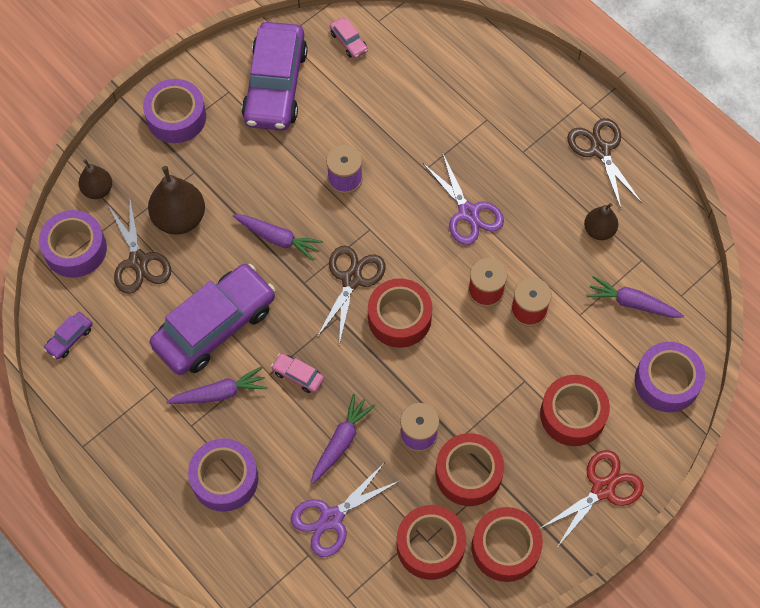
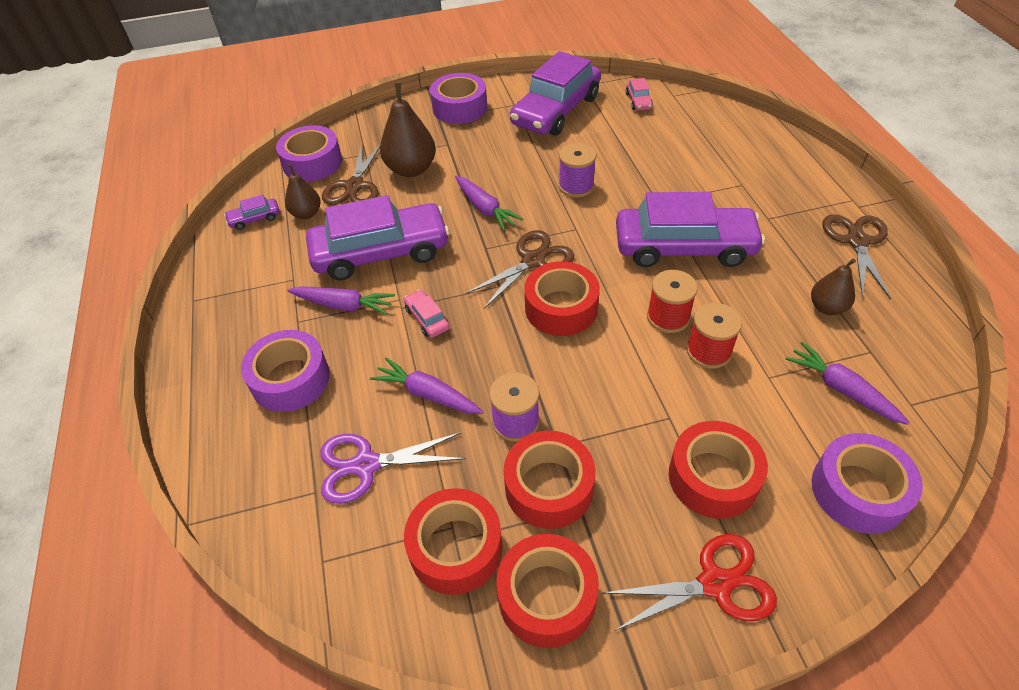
camera: 30 degrees right, 15 degrees down
(98, 190) = (362, 132): brown pear -> brown pear (306, 214)
(341, 442) = (428, 394): purple carrot -> purple carrot turned 120 degrees counterclockwise
(468, 213) = (684, 247): purple scissors -> purple car

